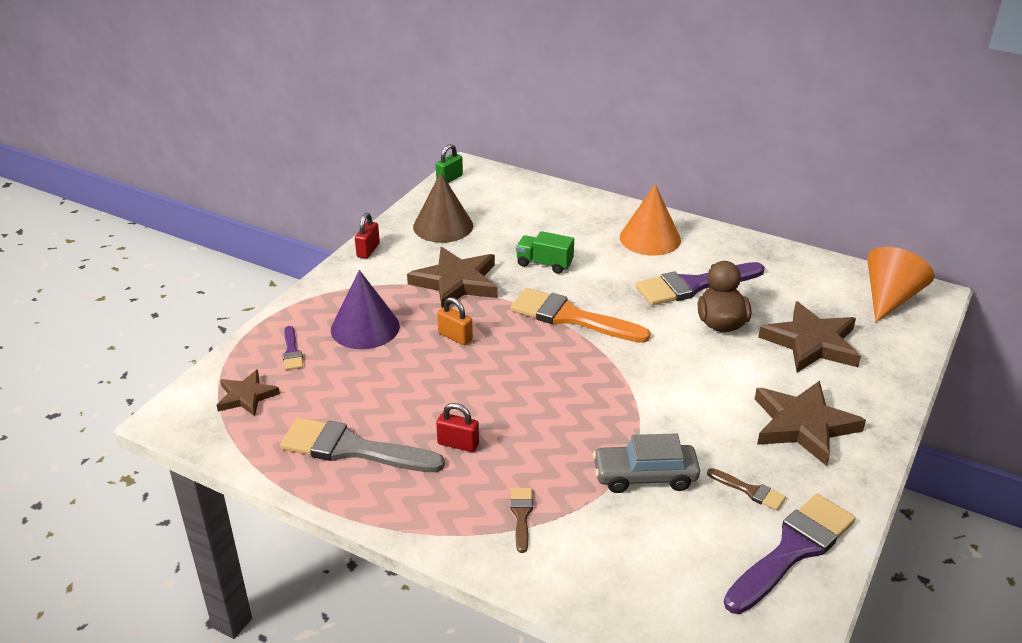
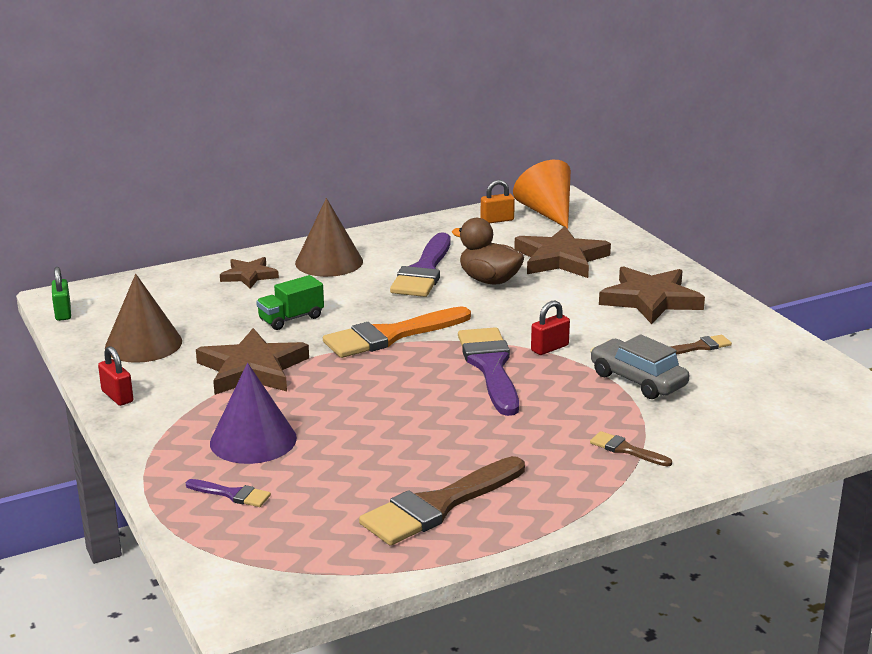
camera: 55 degrees left, 10 degrees down
(246, 396) = (272, 544): brown star -> brown star (249, 276)
(352, 449) = (438, 505): grey brush -> brown brush
(455, 336) = (338, 398): orange padlock -> orange padlock (497, 220)
(458, 444) = (498, 448): red padlock -> red padlock (549, 348)
(645, 476) = (637, 380): grey car -> grey car turned 105 degrees clockwise
(650, 238) = (329, 262): orange cone -> brown cone
(792, 550) = (776, 356): purple brush -> purple brush (490, 367)

